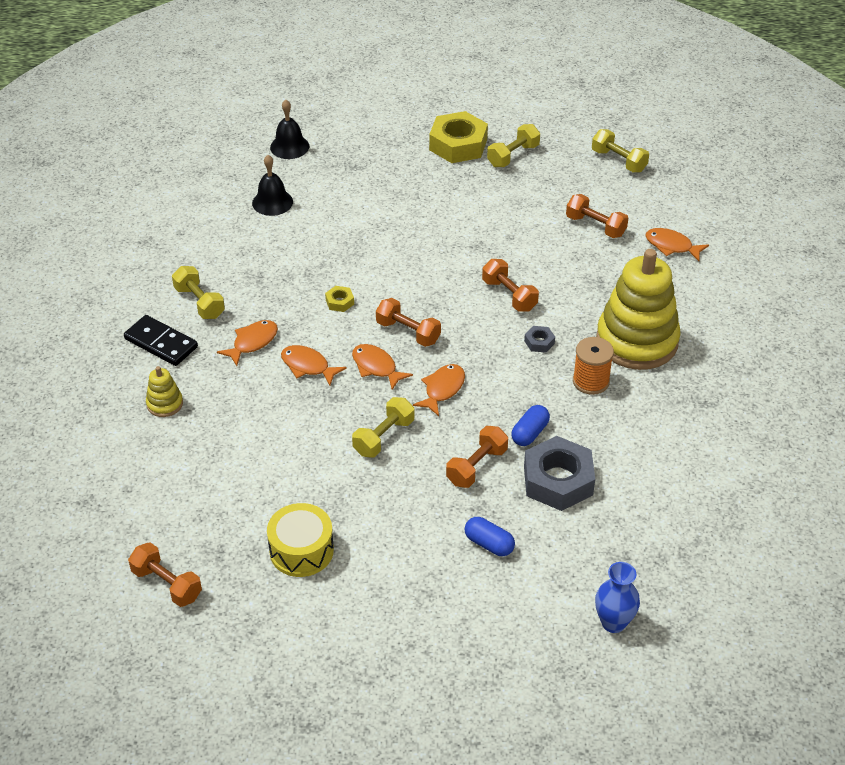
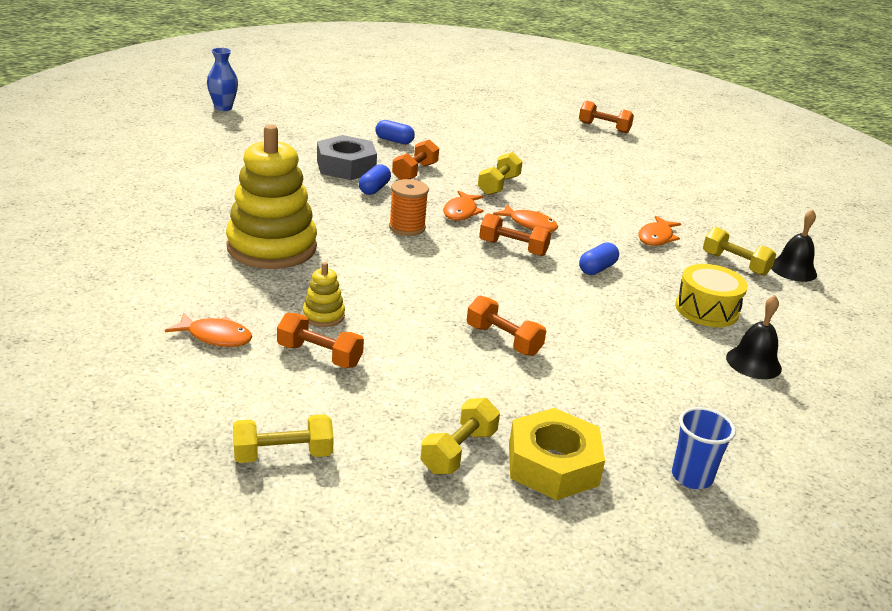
camera: 165 degrees right, 15 degrees down
(161, 343) = (738, 235): black domino -> none
(165, 404) = (692, 200): yellow stacking toy -> yellow stacking toy (323, 316)
(289, 146) = (801, 442): black bell -> black bell (793, 269)
(301, 550) = (526, 138): yellow drum -> yellow drum (707, 310)
(308, 366) = (592, 223): orange fish -> none
(339, 302) = (597, 269): yellow nut -> blue capsule
(377, 132) = (691, 477): none -> blue cup
(509, 295) = (417, 280): orange dumbbell -> orange dumbbell (503, 340)
(539, 342) = (376, 244): grey nut -> none
(591, 381) = (321, 219): orange spool -> orange spool (407, 227)
(613, 622) = (301, 114): blue vase -> blue vase (223, 108)
(618, 161) = (283, 455): yellow dumbbell -> yellow dumbbell turned 45 degrees counterclockwise

